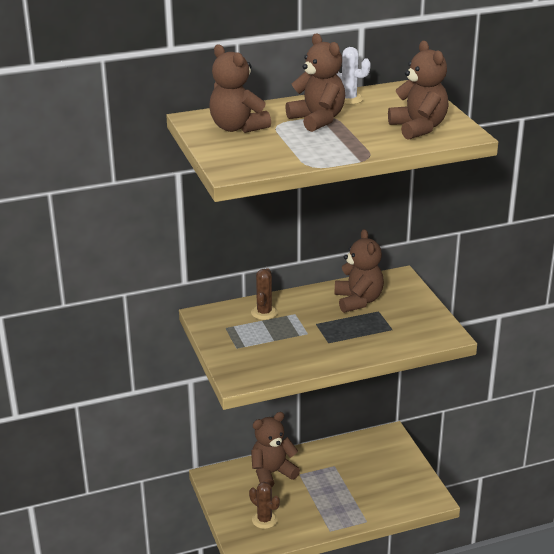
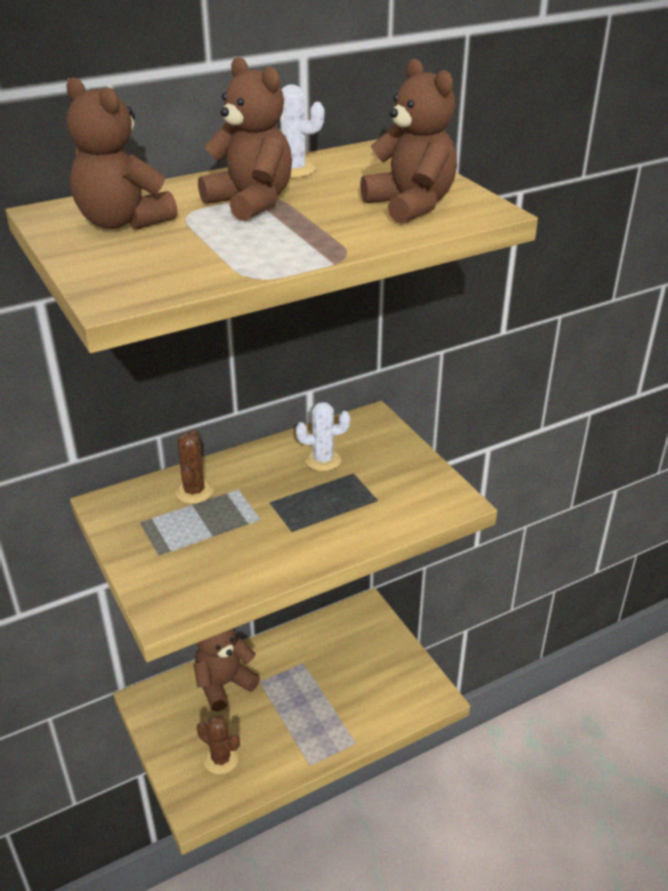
camera: 10 degrees left, 5 degrees up
(358, 301) = (323, 460): brown teddy bear -> white cactus

